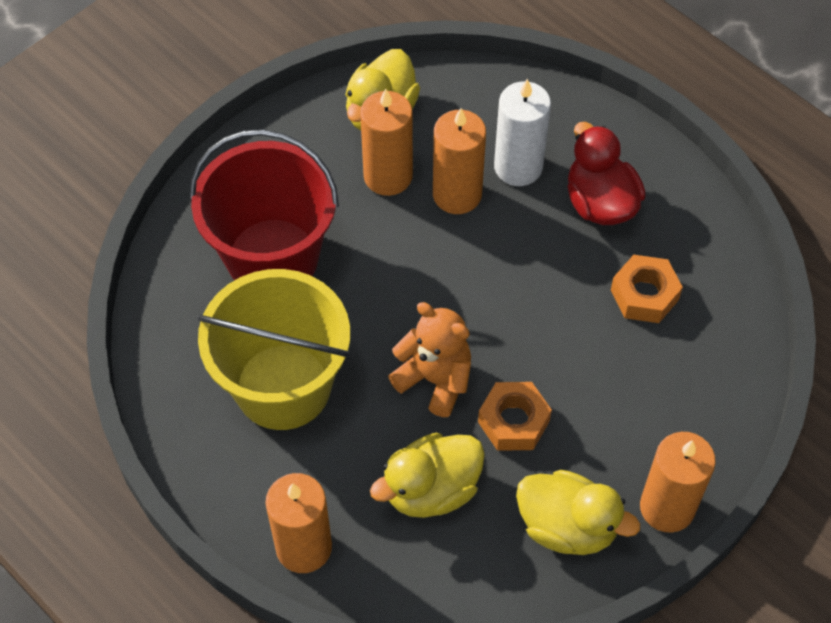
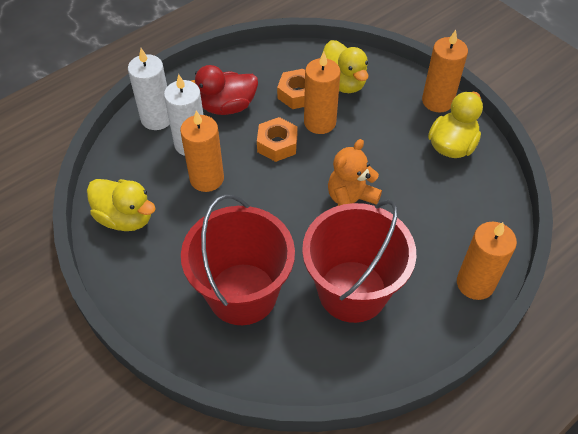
camera: 85 degrees left, 5 degrees down
(283, 386) = (352, 291): yellow bucket -> red bucket
(388, 176) = (183, 217): orange candle -> orange candle (320, 122)
(431, 490) = (430, 210): yellow duck -> yellow duck (343, 83)
(513, 421) = (382, 164): orange nut -> orange nut (277, 144)
(561, 119) = (157, 118): none -> white candle

